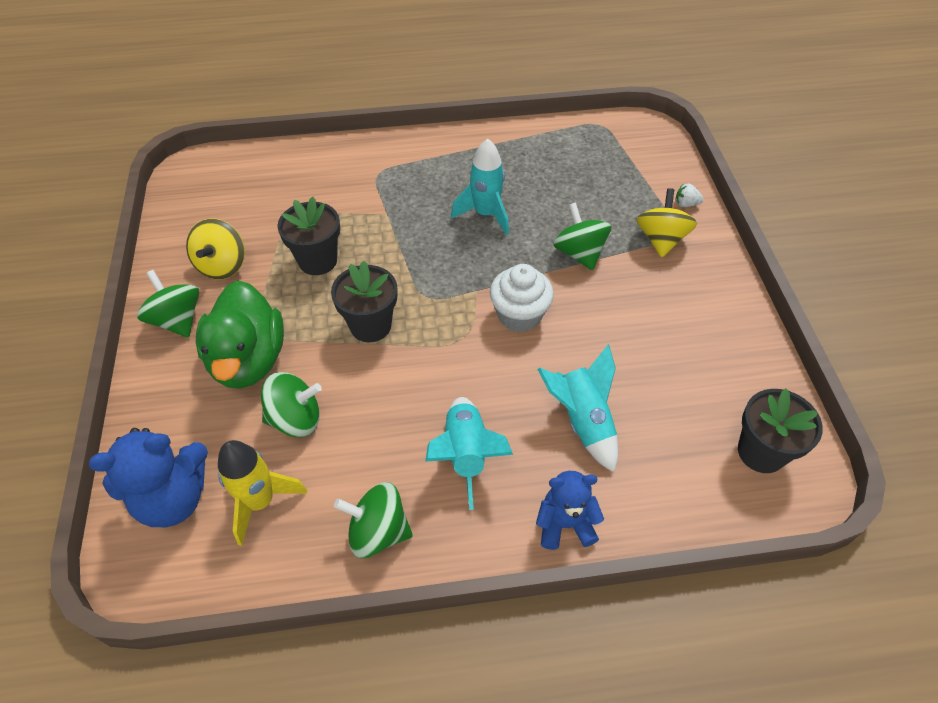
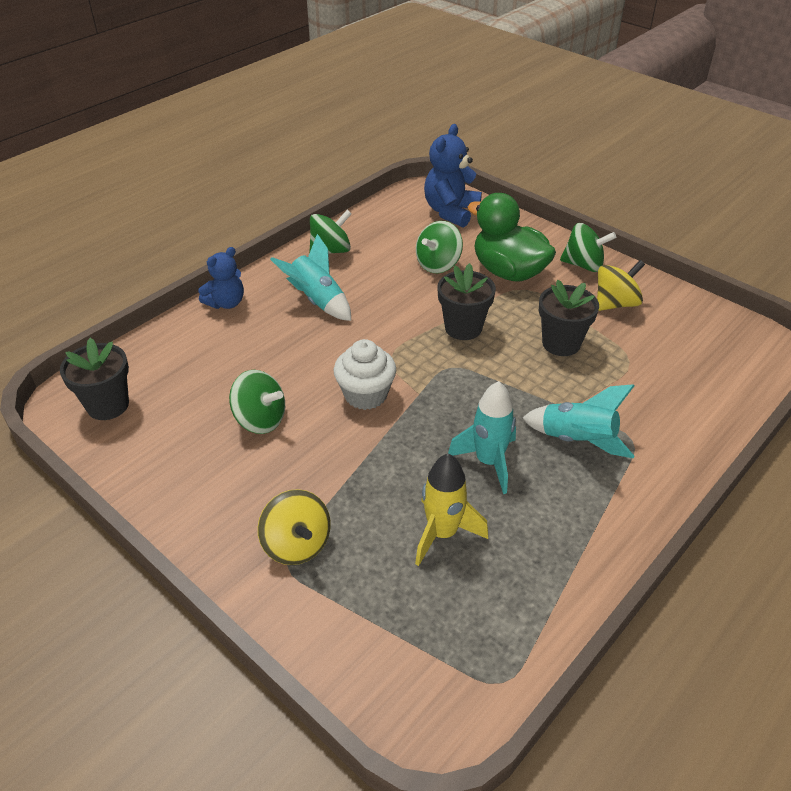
camera: 140 degrees right, 10 degrees down
(222, 265) = (615, 304): yellow spinning top -> yellow spinning top turned 90 degrees clockwise
(260, 502) = (406, 231): yellow rocket -> yellow rocket (442, 533)
(579, 253) = (365, 477): green spinning top -> green spinning top (260, 420)
(582, 421) = (255, 355): turquoise rocket -> turquoise rocket (577, 440)
(686, 204) = (299, 614): white strawberry -> none

